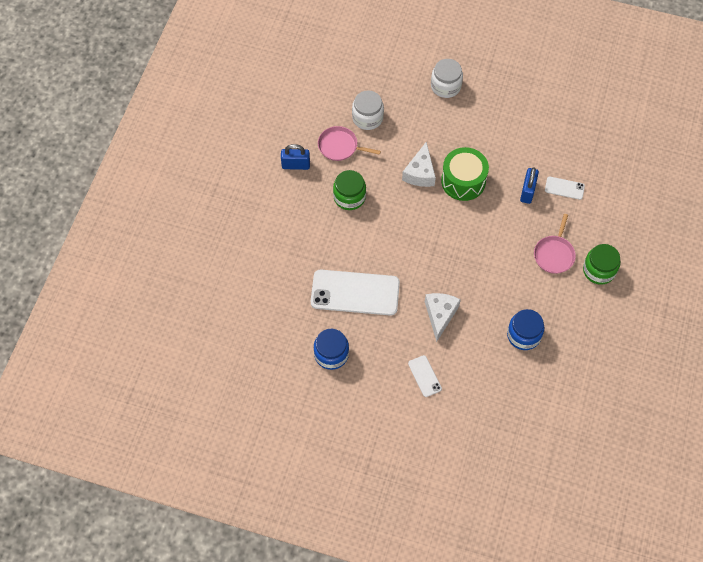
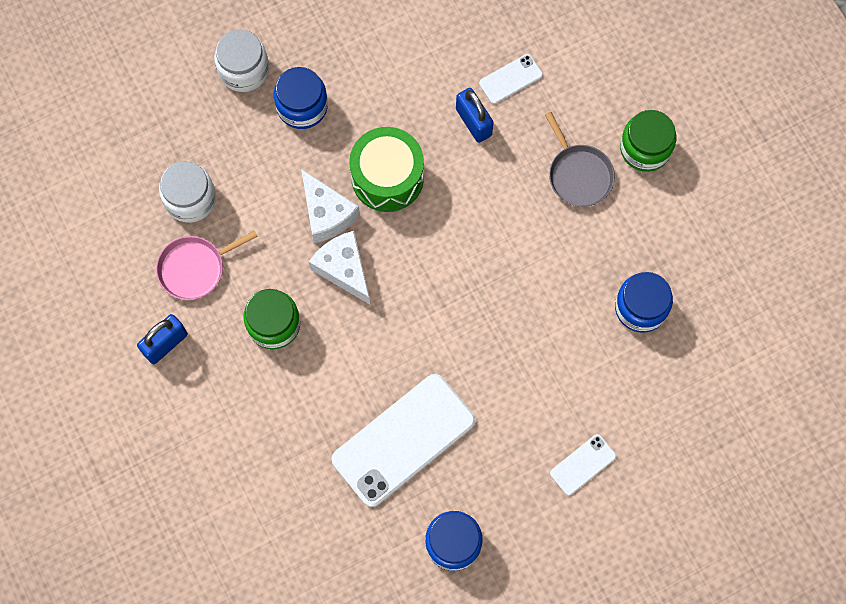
camera: 45 degrees left, 10 degrees up
(424, 376) = (583, 464): white phone -> white phone turned 60 degrees counterclockwise
(440, 315) = (526, 373): white cheese -> white cheese (343, 269)
(456, 121) = (302, 106): none -> blue jar
(554, 254) = (578, 174): pink pan -> grey pan

